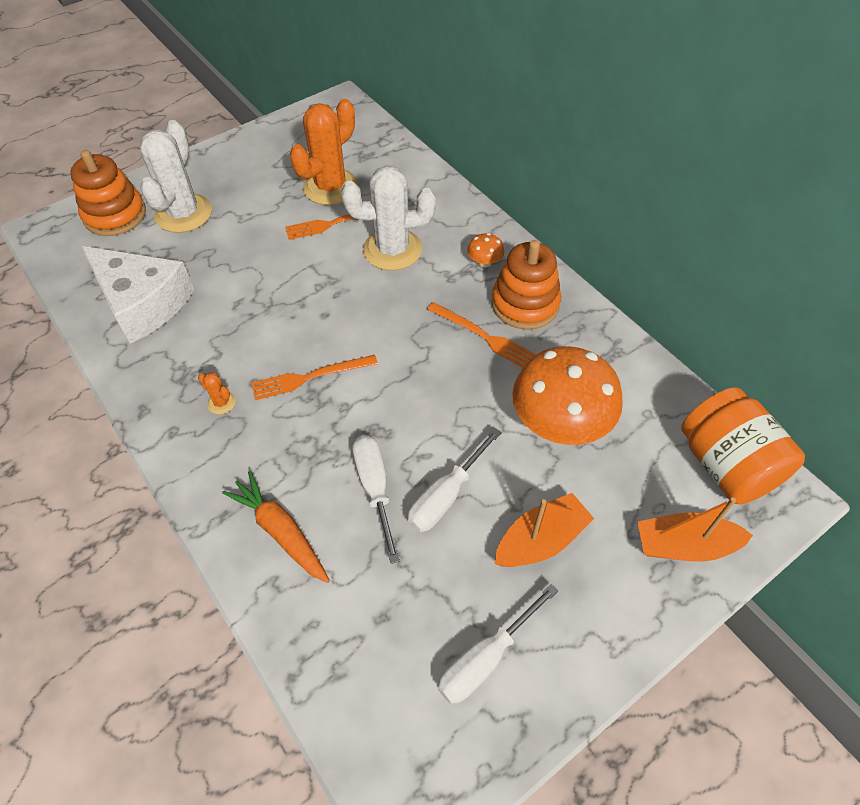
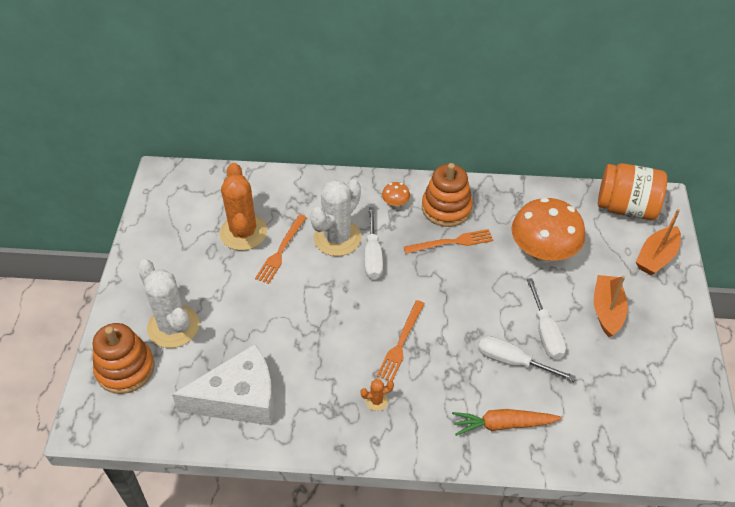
camera: 50 degrees left, 5 degrees down
(486, 657) = (654, 379): white screwdriver -> white screwdriver (373, 255)

